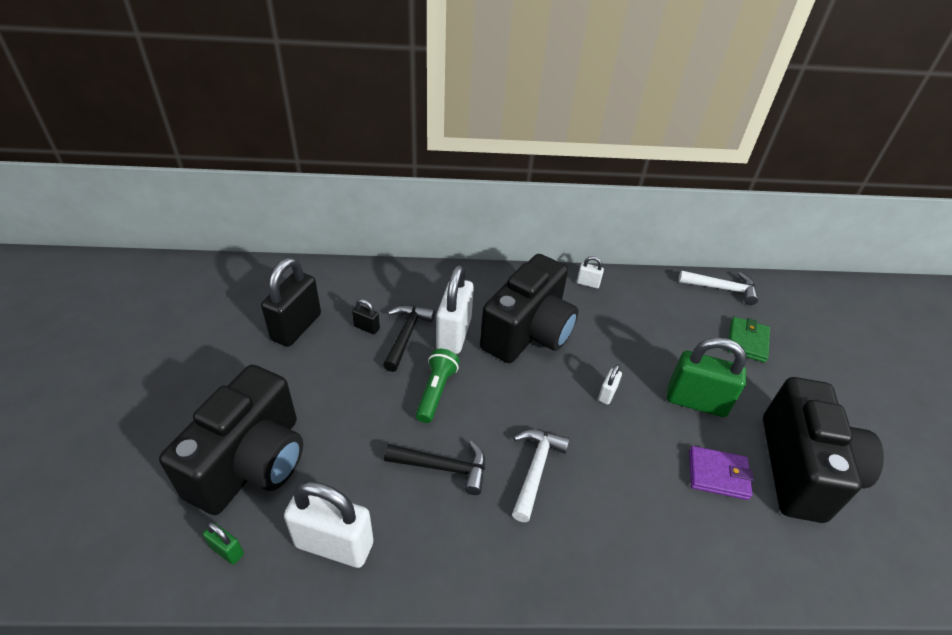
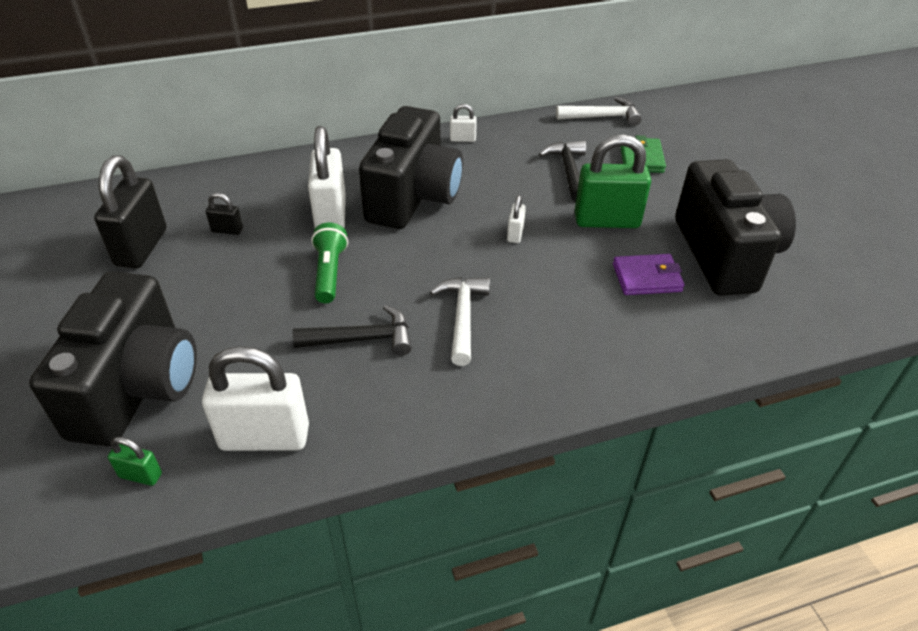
camera: 15 degrees left, 0 degrees up
(406, 335) = (276, 228): black hammer -> black hammer (568, 171)

